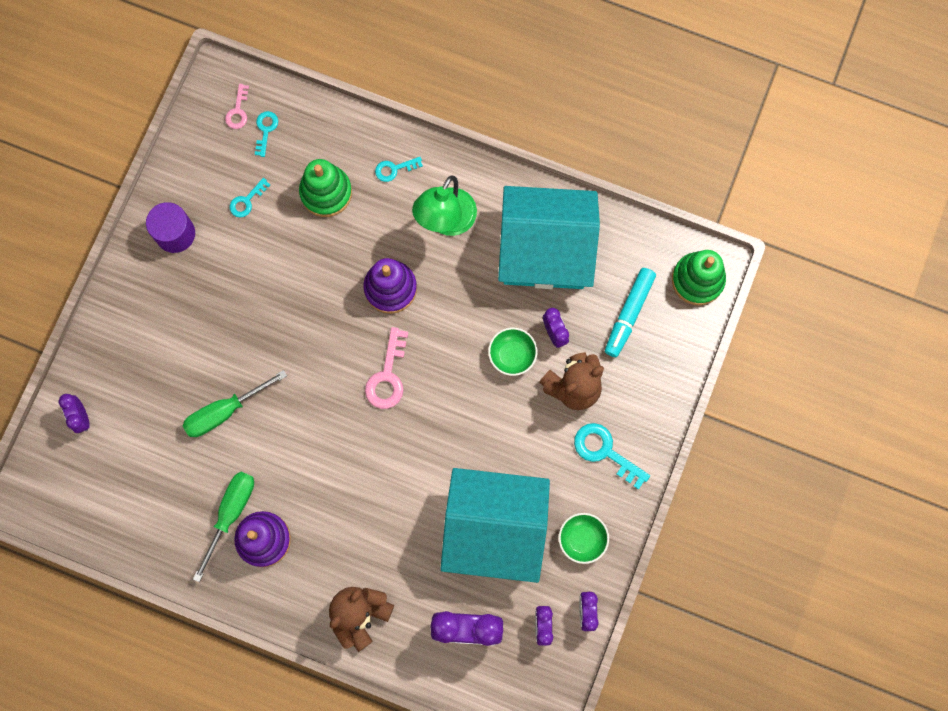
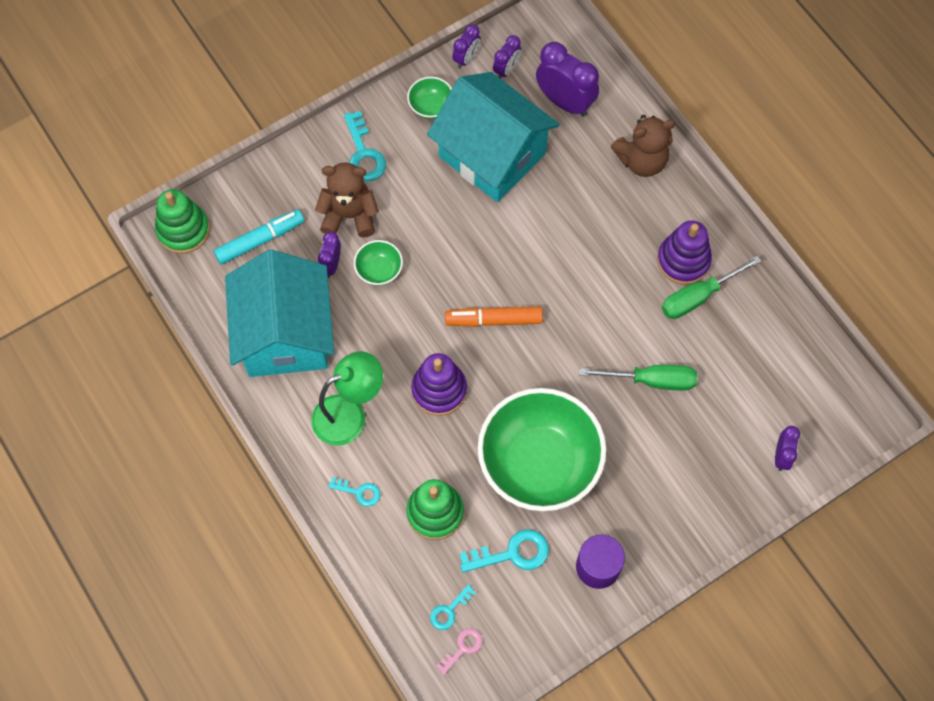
camera: 145 degrees left, 10 degrees down
(247, 201) = (512, 553): turquoise key -> turquoise key, size x1.67
(271, 283) = (539, 463): none -> green bowl
(388, 376) = (493, 320): pink key -> orange marker
(545, 250) = (285, 335): turquoise house -> turquoise house turned 45 degrees clockwise

